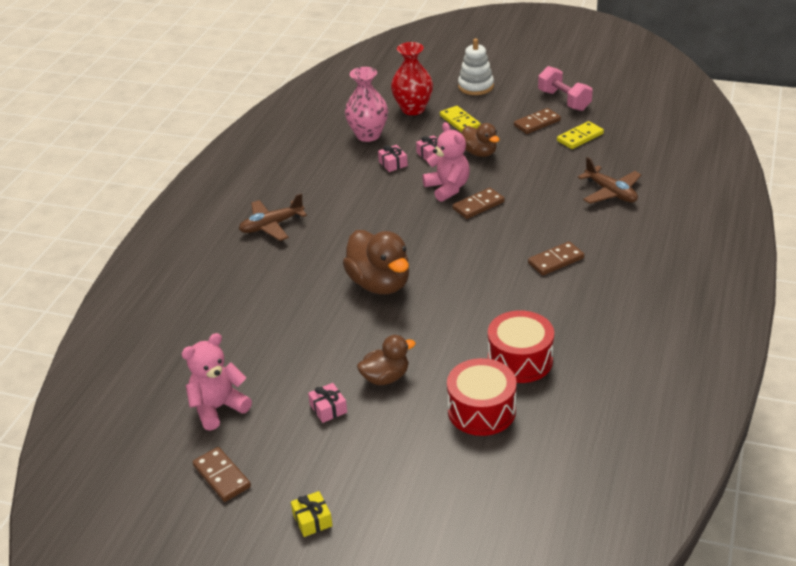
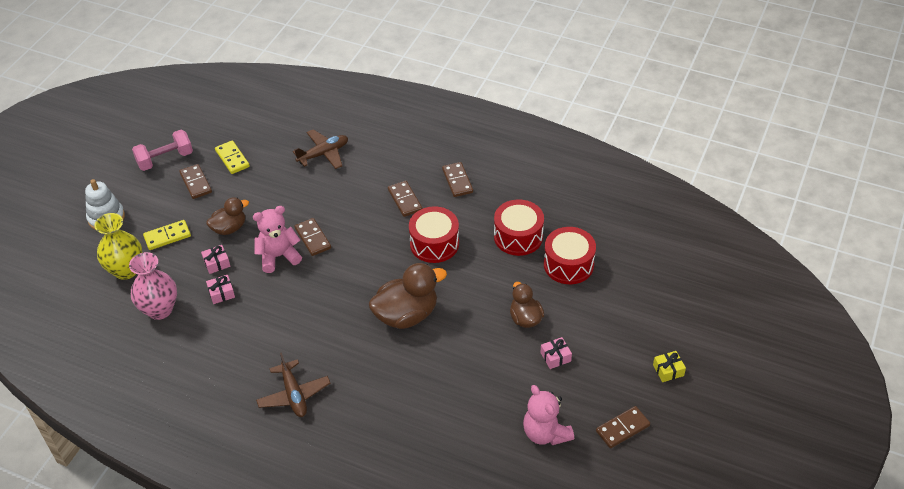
camera: 85 degrees left, 10 degrees up
(413, 109) = (126, 270): red vase -> yellow vase
(491, 291) = (434, 244): none -> red drum
(603, 298) = (457, 181): none -> brown domino

